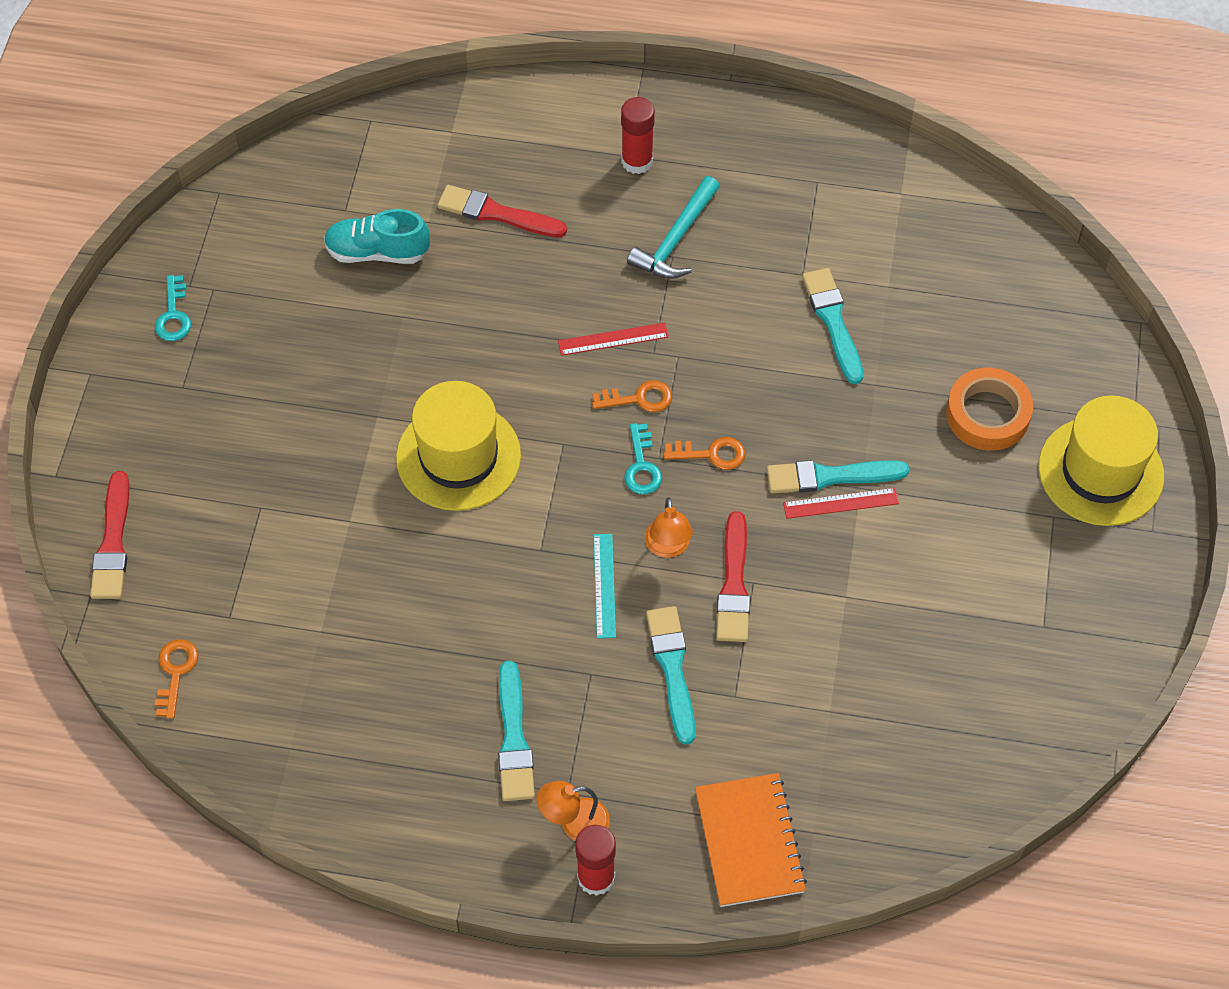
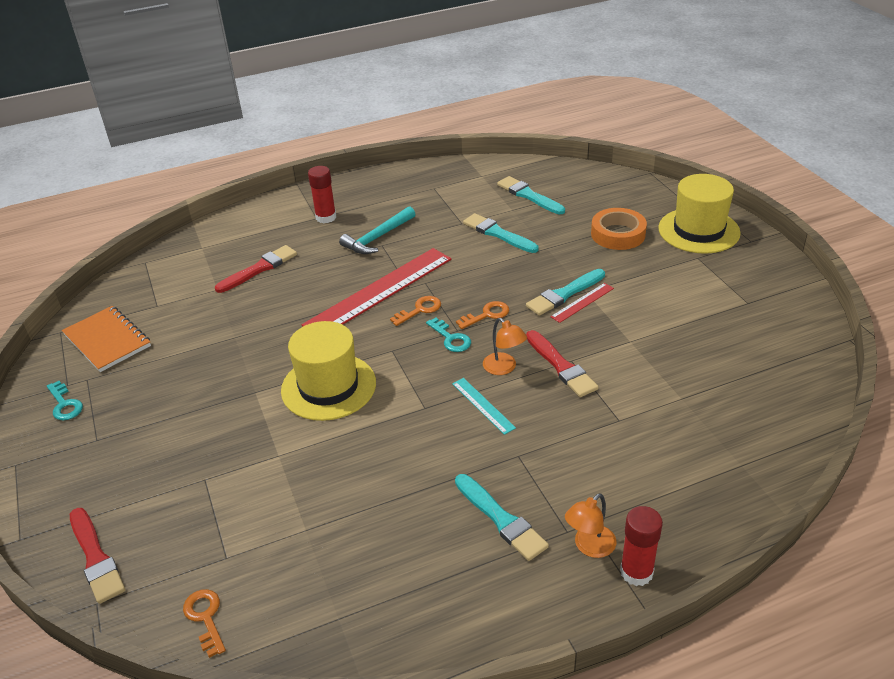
camera: 30 degrees left, 20 degrees down
(377, 252) = (193, 315): turquoise shoe -> none
(497, 213) = (259, 269): red brush -> red brush turned 150 degrees clockwise
(613, 339) = (379, 291): red ruler -> red ruler, size x2.27
(672, 669) = (567, 426): turquoise brush -> turquoise brush (529, 196)
(676, 240) = (377, 238): turquoise hammer -> turquoise hammer turned 45 degrees clockwise
(749, 841) = (710, 492): orange notebook -> orange notebook (107, 340)

